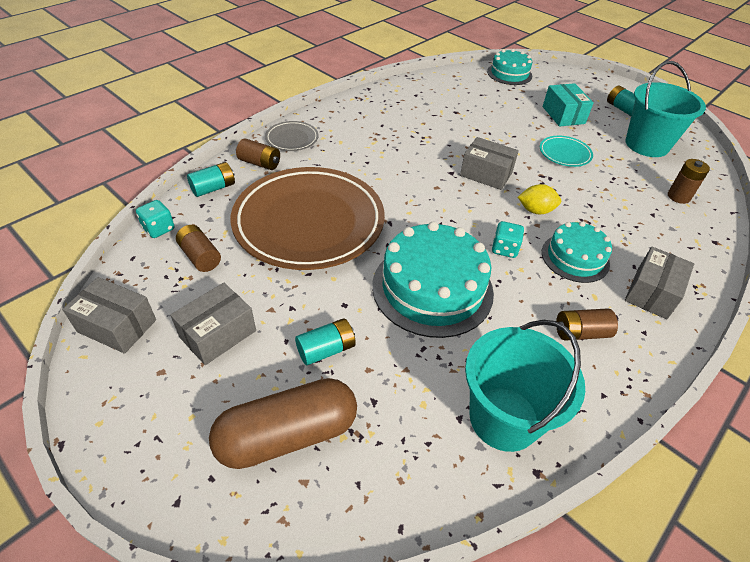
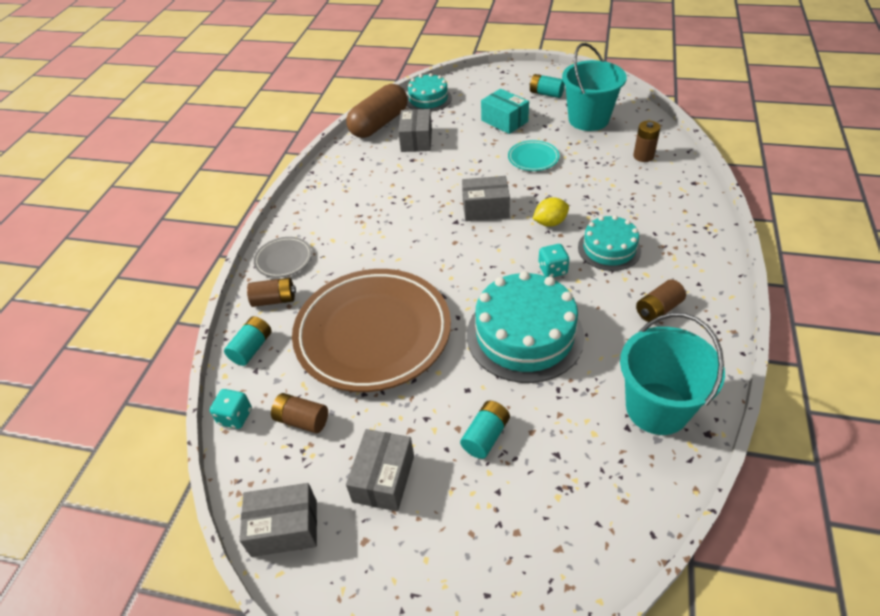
camera: 25 degrees left, 0 degrees up
(287, 435) = (515, 522): brown capsule -> brown capsule (379, 124)
(652, 293) = (681, 249): grey box -> grey box (416, 140)

